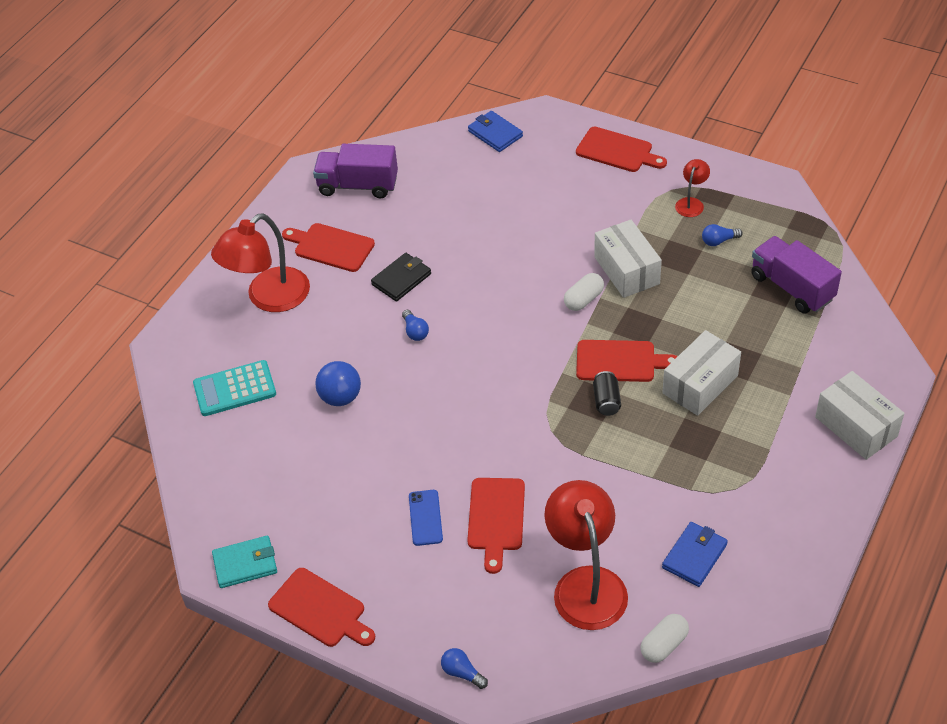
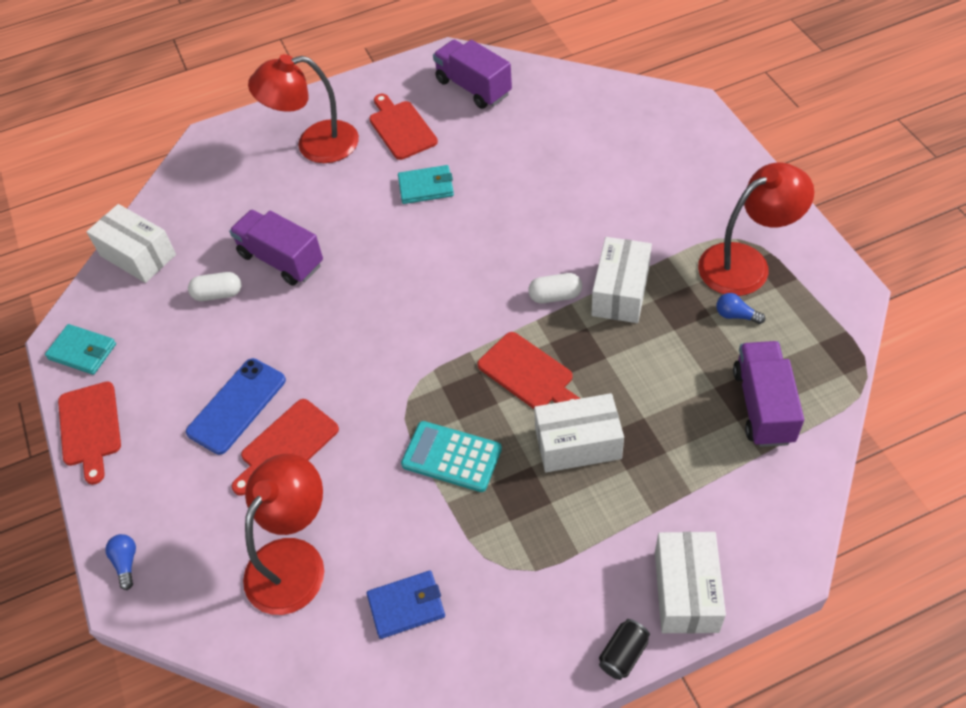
camera: 40 degrees right, 5 degrees up
(207, 467) = (138, 255): none -> white box
(234, 389) = (218, 204): turquoise calculator -> turquoise calculator (451, 457)
(340, 397) = (281, 259): blue ball -> purple truck
(401, 279) = (426, 187): black wallet -> turquoise wallet
(415, 331) = (391, 239): blue light bulb -> none
(425, 518) = (237, 406): blue phone -> blue phone, size x1.61
(495, 134) = (630, 101): blue wallet -> none
(606, 401) = (480, 403): black can -> black can (623, 654)
(617, 151) = (724, 174): red cutting board -> none
(664, 645) = (296, 669): white capsule -> white capsule (218, 294)
(691, 203) = (746, 263): red lamp -> red lamp, size x2.11

